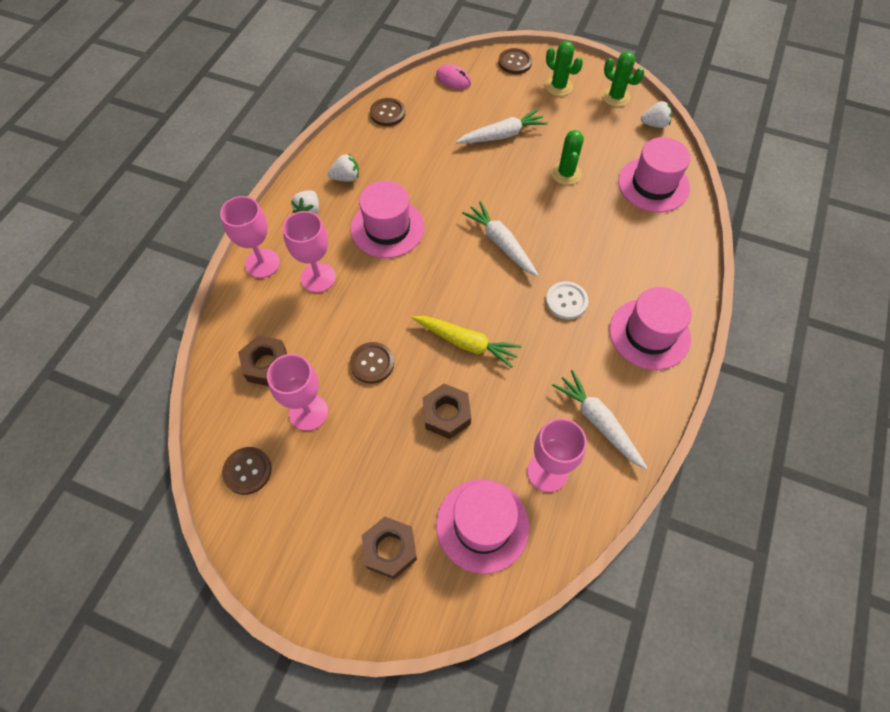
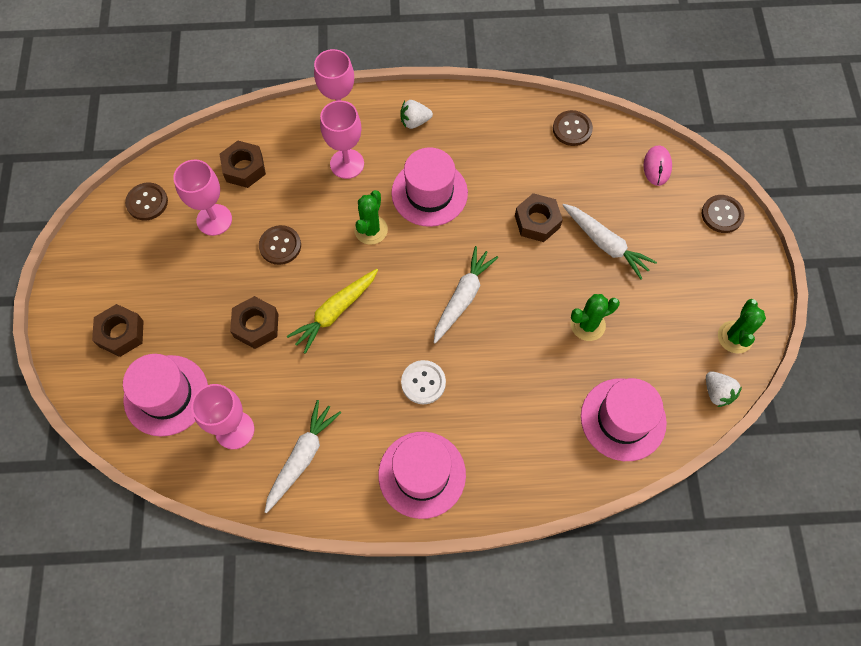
camera: 65 degrees right, 5 degrees up
(346, 177) = (470, 132): white strawberry -> none
(458, 168) = (537, 221): none -> brown nut
(466, 343) = (335, 312): yellow carrot -> yellow carrot turned 45 degrees clockwise
(558, 86) = (713, 272): green cactus -> green cactus (371, 230)

